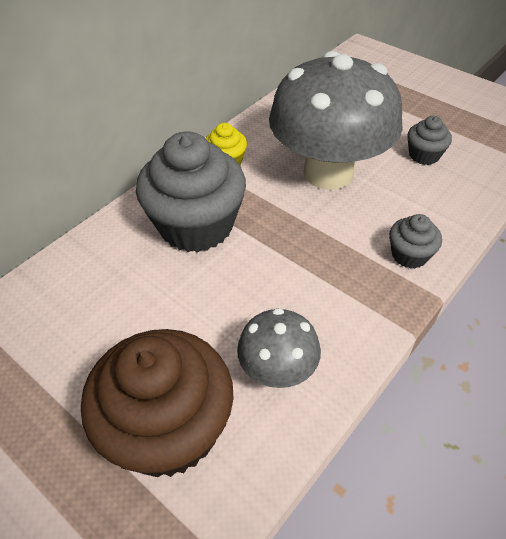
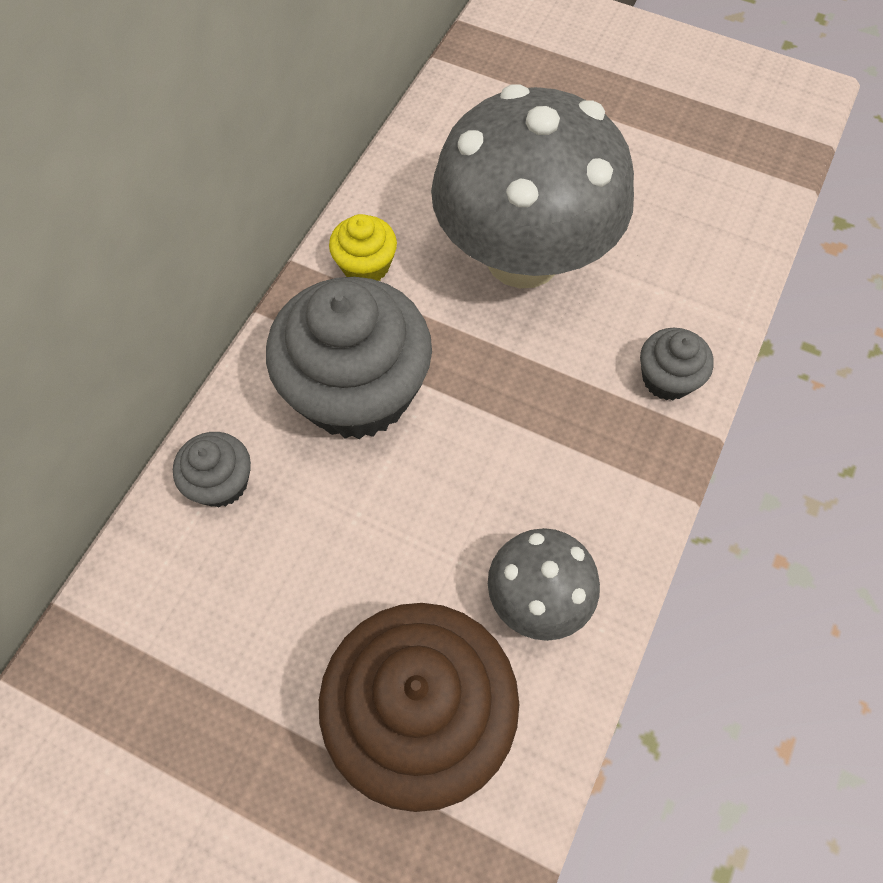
camera: 15 degrees left, 15 degrees up
(424, 155) = (652, 198): grey cupcake -> grey cupcake (221, 482)

